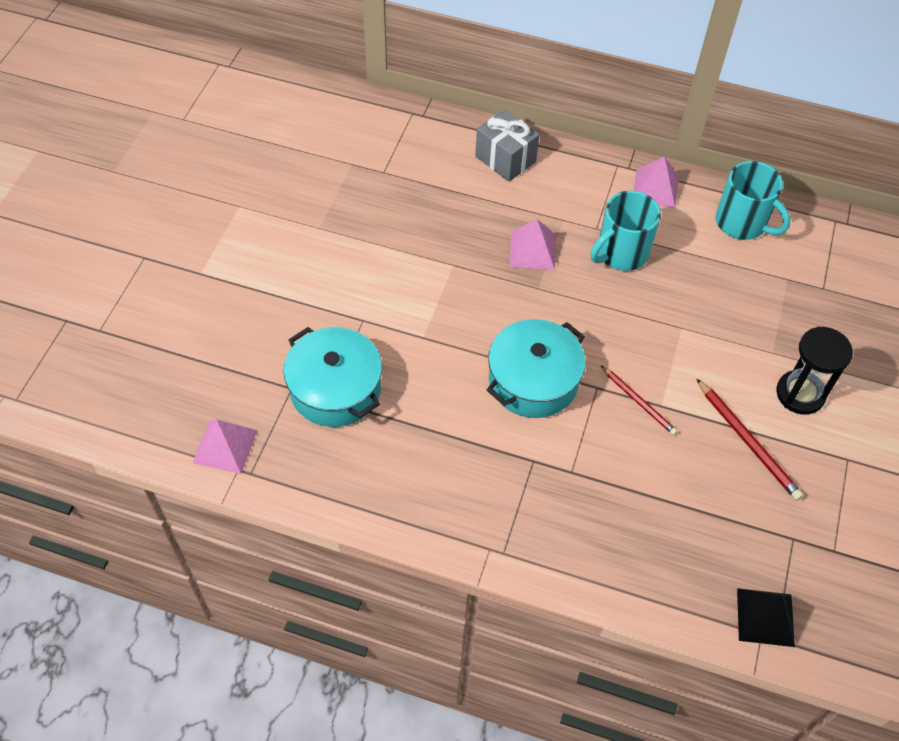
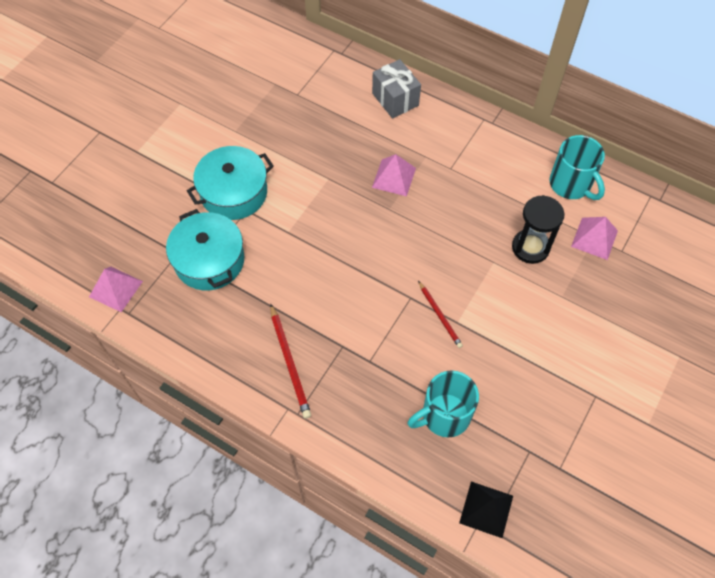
camera: 15 degrees right, 5 degrees up
(533, 380) = (362, 282): turquoise pot -> turquoise pot (234, 193)
(621, 253) = (463, 192): turquoise mug -> turquoise mug (444, 415)
(655, 188) = (508, 143): pink pyramid -> pink pyramid (594, 238)
(748, 441) = (518, 365): red pencil -> red pencil (290, 363)
(800, 394) = (573, 335): black hourglass -> black hourglass (530, 247)

